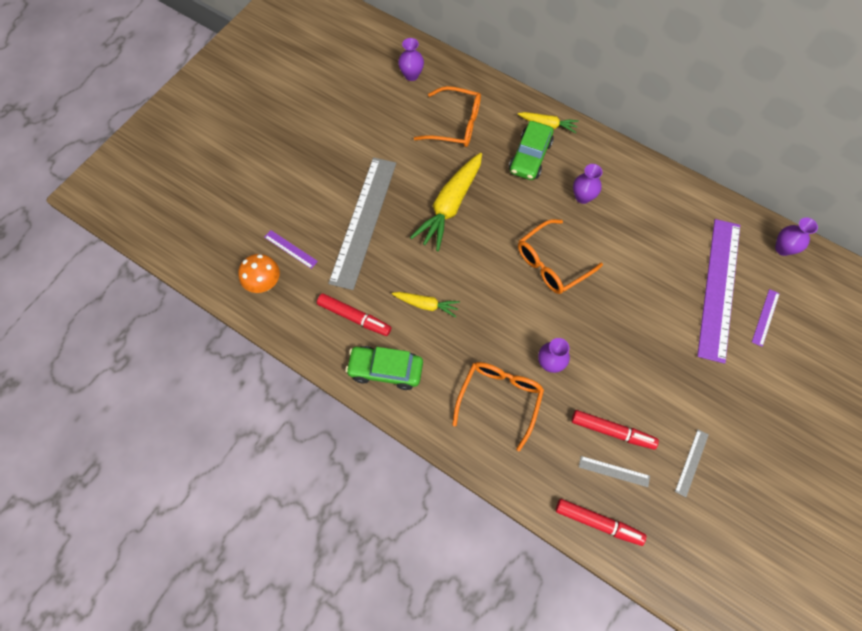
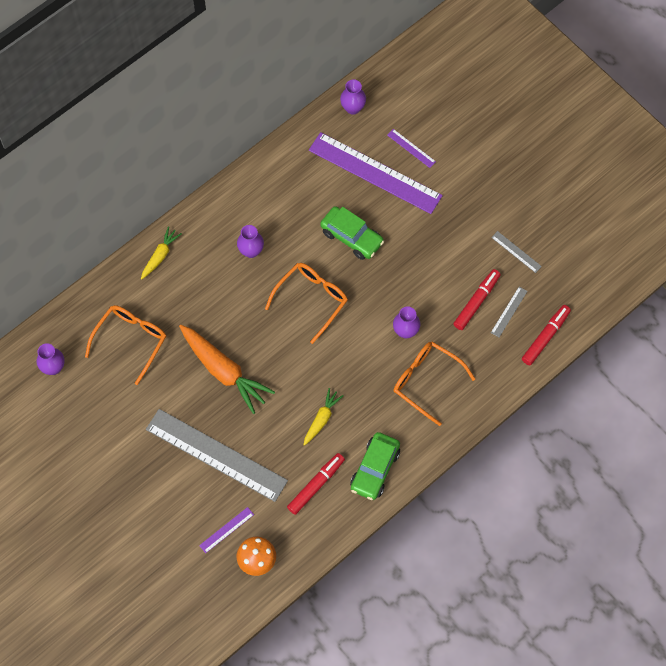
camera: 75 degrees left, 0 degrees up
(450, 206) = (224, 371): yellow carrot -> orange carrot
(530, 157) = (192, 283): green car -> green car (351, 237)
(551, 263) = (311, 300): orange glasses -> orange glasses turned 120 degrees counterclockwise

